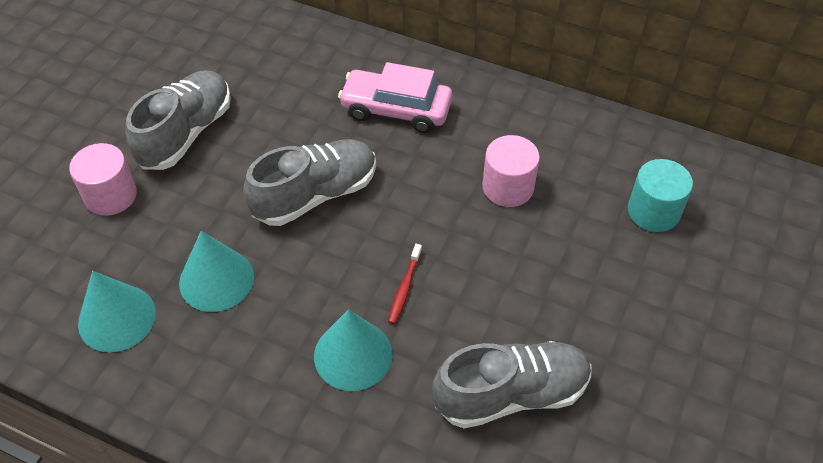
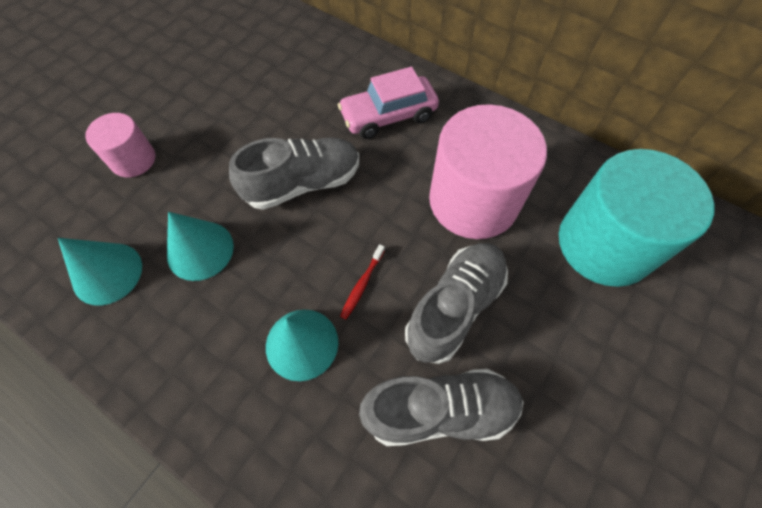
camera: 10 degrees right, 10 degrees up
(186, 133) = (209, 113): grey shoe -> grey shoe (455, 307)
(396, 110) = (388, 116): pink car -> pink car turned 45 degrees counterclockwise
(508, 187) = (473, 201): pink cylinder -> pink cylinder, size x1.92
(653, 211) = (604, 244): turquoise cylinder -> turquoise cylinder, size x1.92

